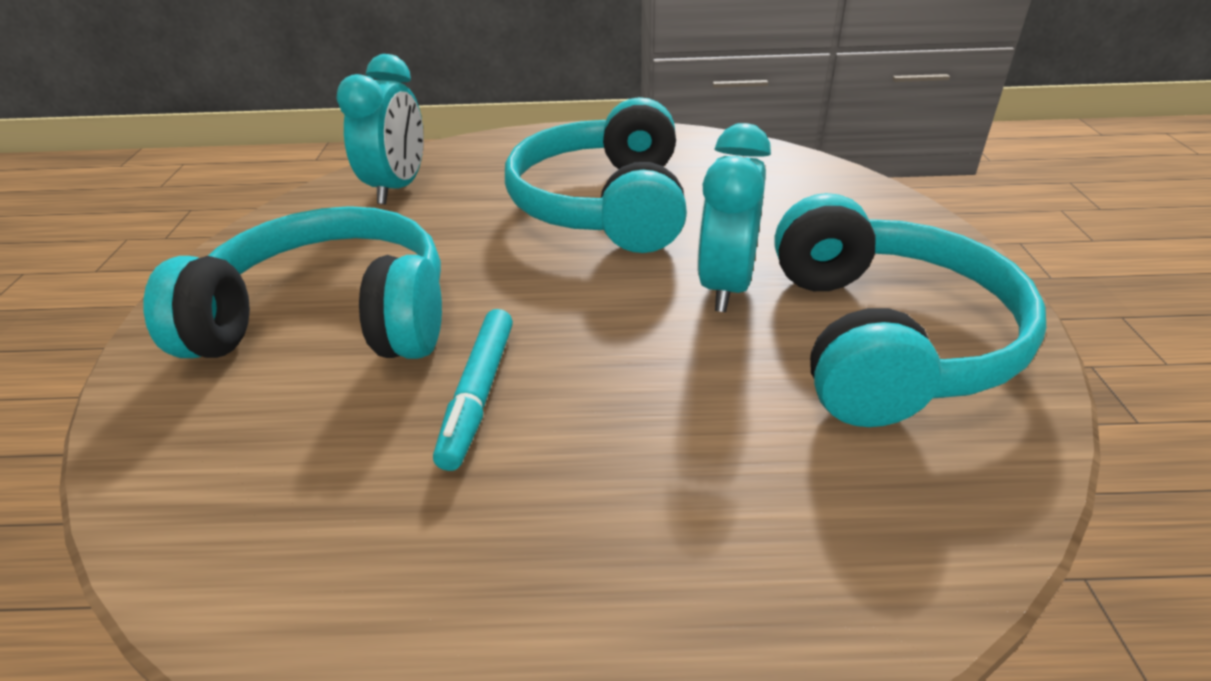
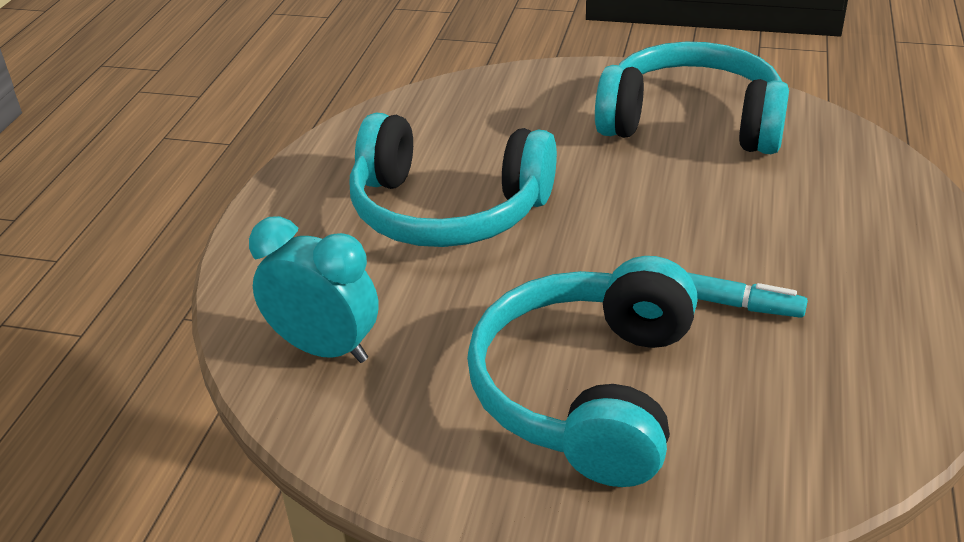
camera: 75 degrees left, 0 degrees up
(726, 286) = (609, 169): turquoise clock -> none

